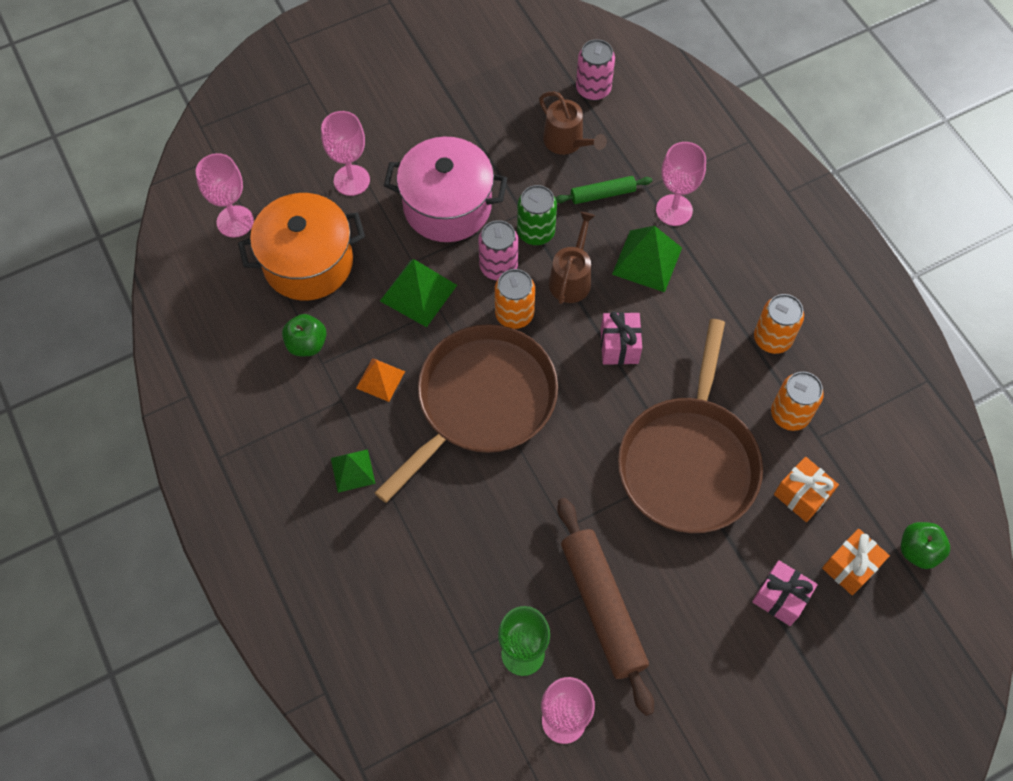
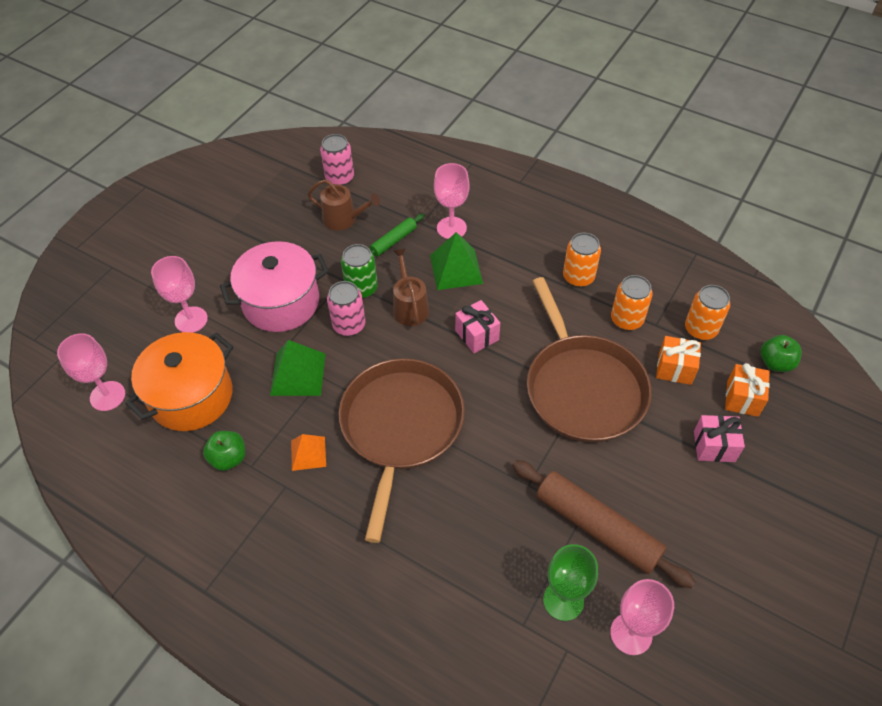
camera: 30 degrees left, 10 degrees down
(352, 470) = (330, 536): green pyramid -> none
(514, 314) = (384, 352): orange can -> orange can (700, 329)

